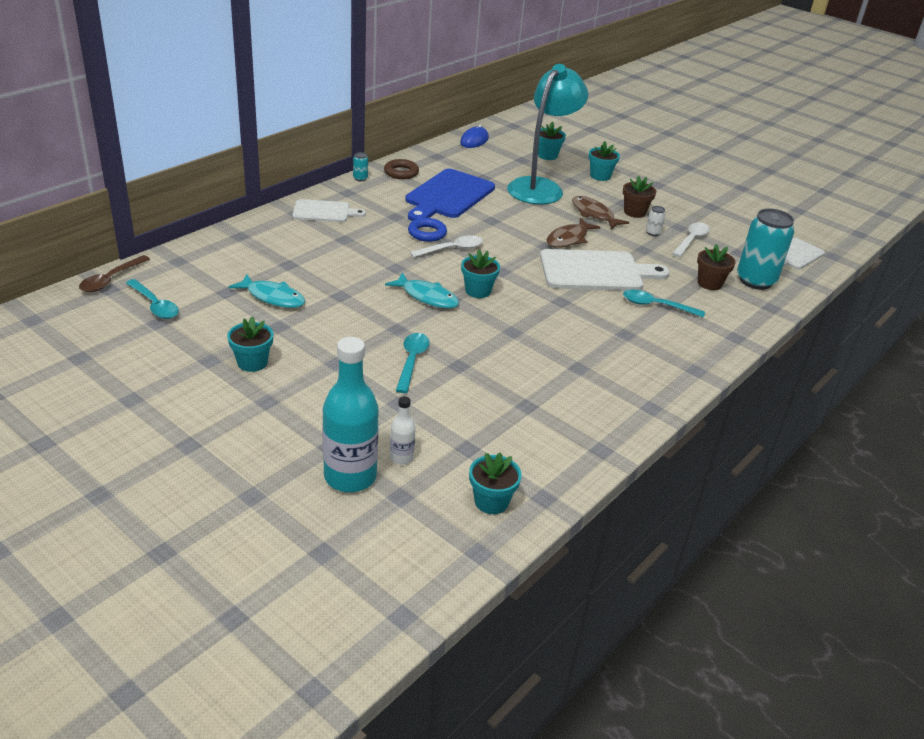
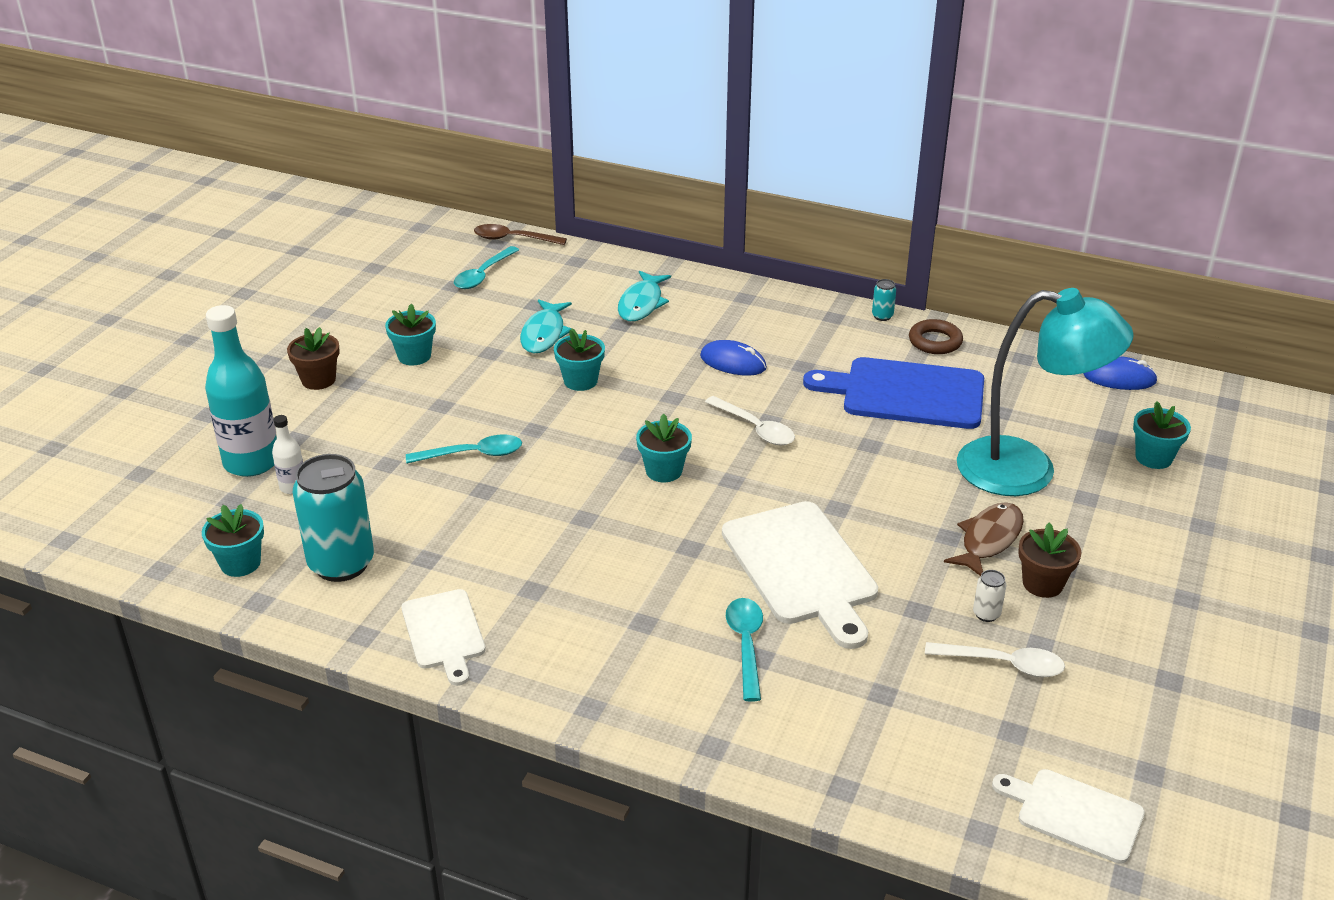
camera: 75 degrees right, 0 degrees up
(324, 212) = (766, 314): white cutting board -> white cutting board (444, 633)
(372, 237) = (733, 362): none -> blue mouse
(427, 233) = (781, 400): blue ring -> none
(427, 297) = (620, 435): turquoise fish -> turquoise fish (641, 304)
(569, 239) = (880, 526): brown fish -> none
(600, 176) = (1141, 526): turquoise flower pot -> turquoise flower pot (580, 381)
(709, 283) = (865, 701): brown flower pot -> brown flower pot (318, 380)
(755, 281) = (922, 761): turquoise can -> turquoise can (341, 564)

